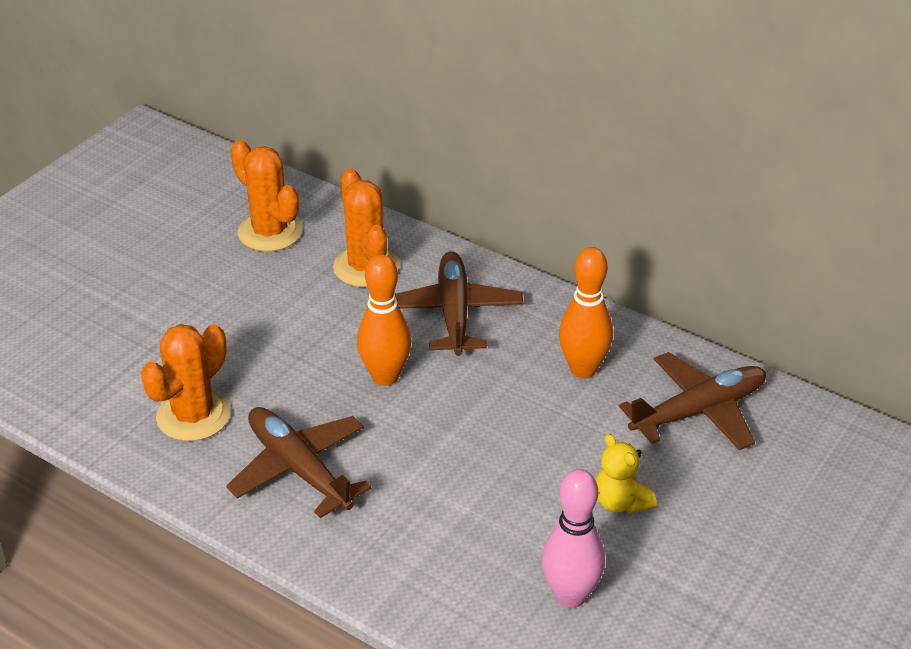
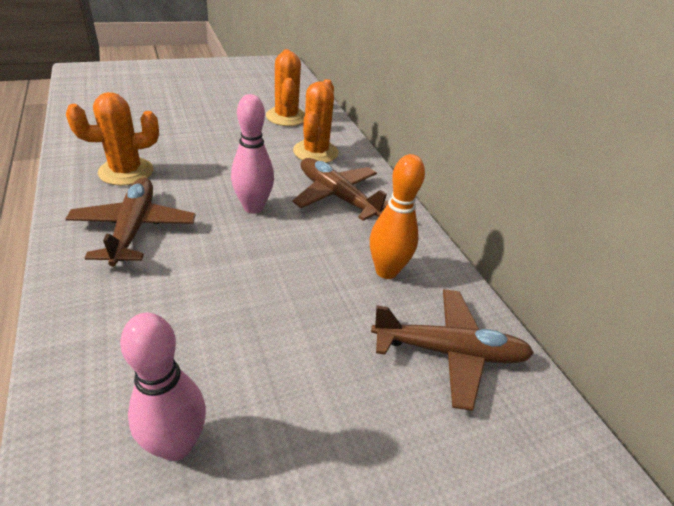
camera: 30 degrees right, 0 degrees up
(385, 377) = (253, 207): orange bowling pin -> pink bowling pin
(454, 313) = (337, 196): brown plane -> brown plane turned 75 degrees counterclockwise
(620, 502) = (310, 387): yellow teddy bear -> none

